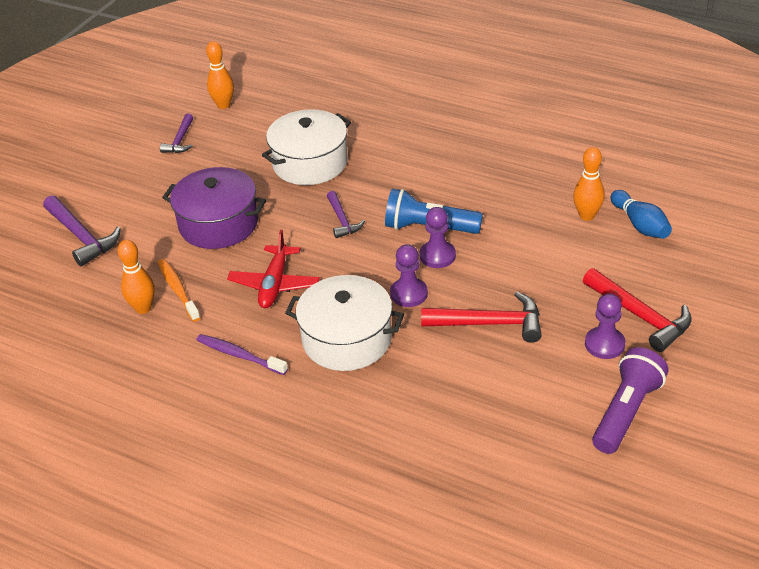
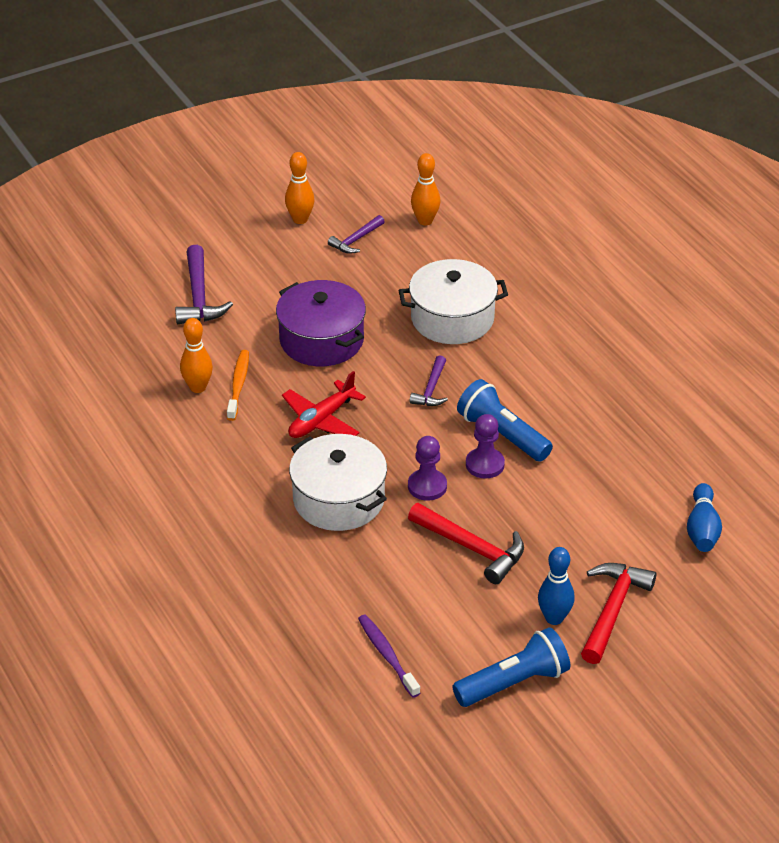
camera: 30 degrees right, 0 degrees up
(239, 355) = (240, 468): purple toothbrush -> purple toothbrush (387, 655)
(587, 216) = (660, 495): orange bowling pin -> orange bowling pin (300, 219)
(604, 344) = (554, 618): purple pawn -> blue bowling pin
(626, 412) = (513, 683): purple flashlight -> blue flashlight
(640, 316) = (612, 610): red hammer -> red hammer turned 150 degrees counterclockwise

